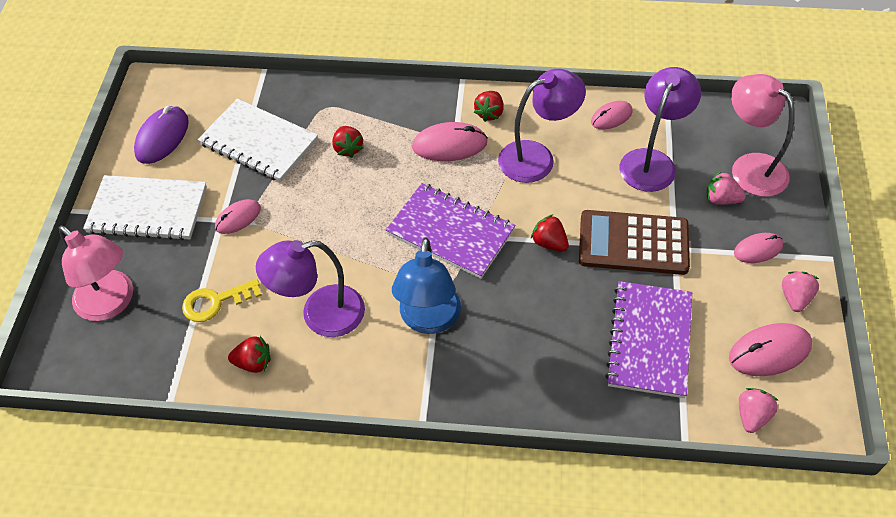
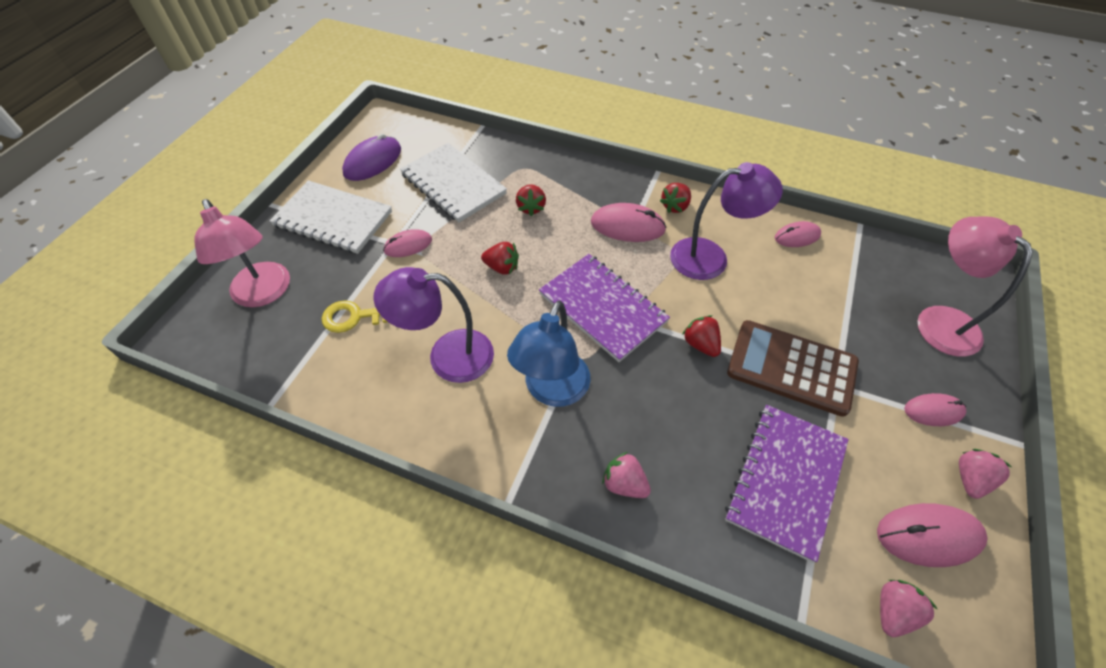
camera: 15 degrees right, 0 degrees up
(253, 363) = (365, 386): red strawberry -> red strawberry (502, 267)
(652, 161) = (830, 289): purple lamp -> none
(721, 199) = (900, 346): pink strawberry -> pink strawberry (624, 483)

